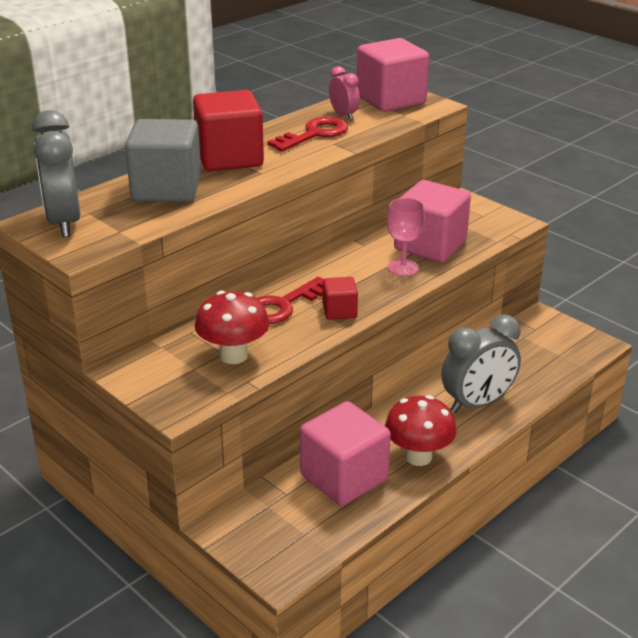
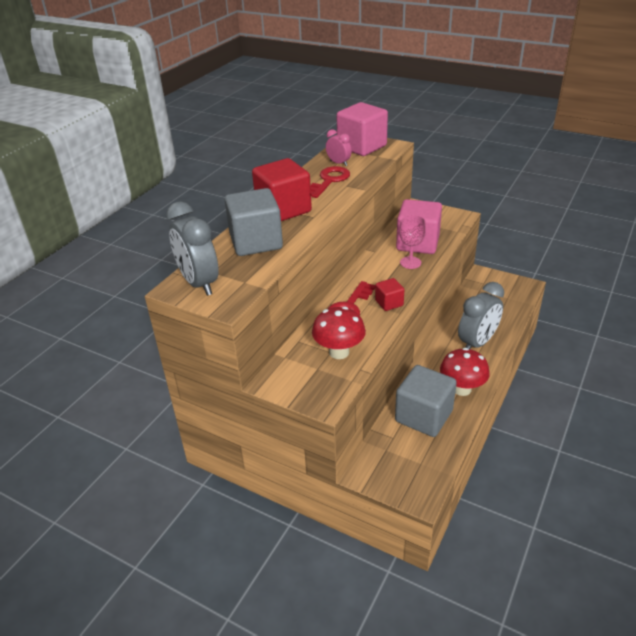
camera: 15 degrees left, 5 degrees up
(344, 477) = (423, 416): pink cube -> grey cube

